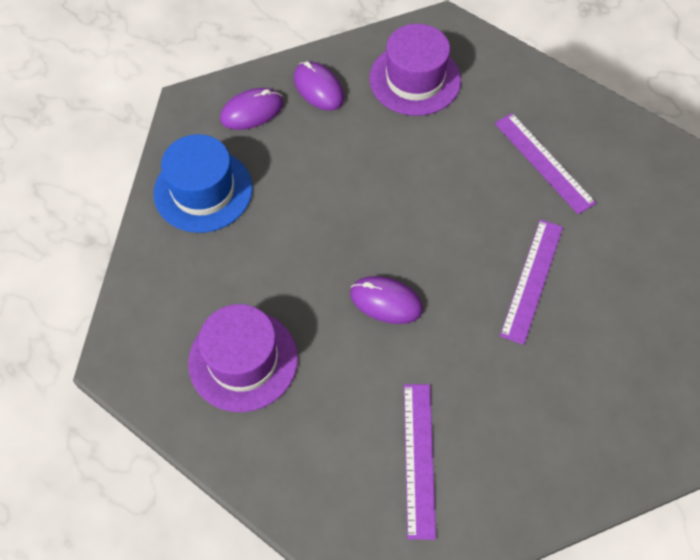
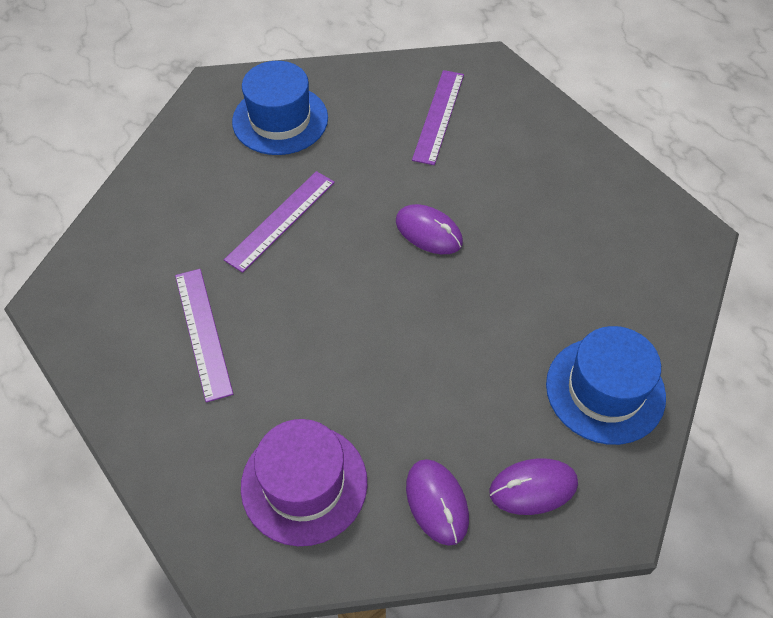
camera: 165 degrees left, 5 degrees down
(243, 360) = (576, 212): purple hat -> none
(595, 406) = (280, 120): none -> blue hat

